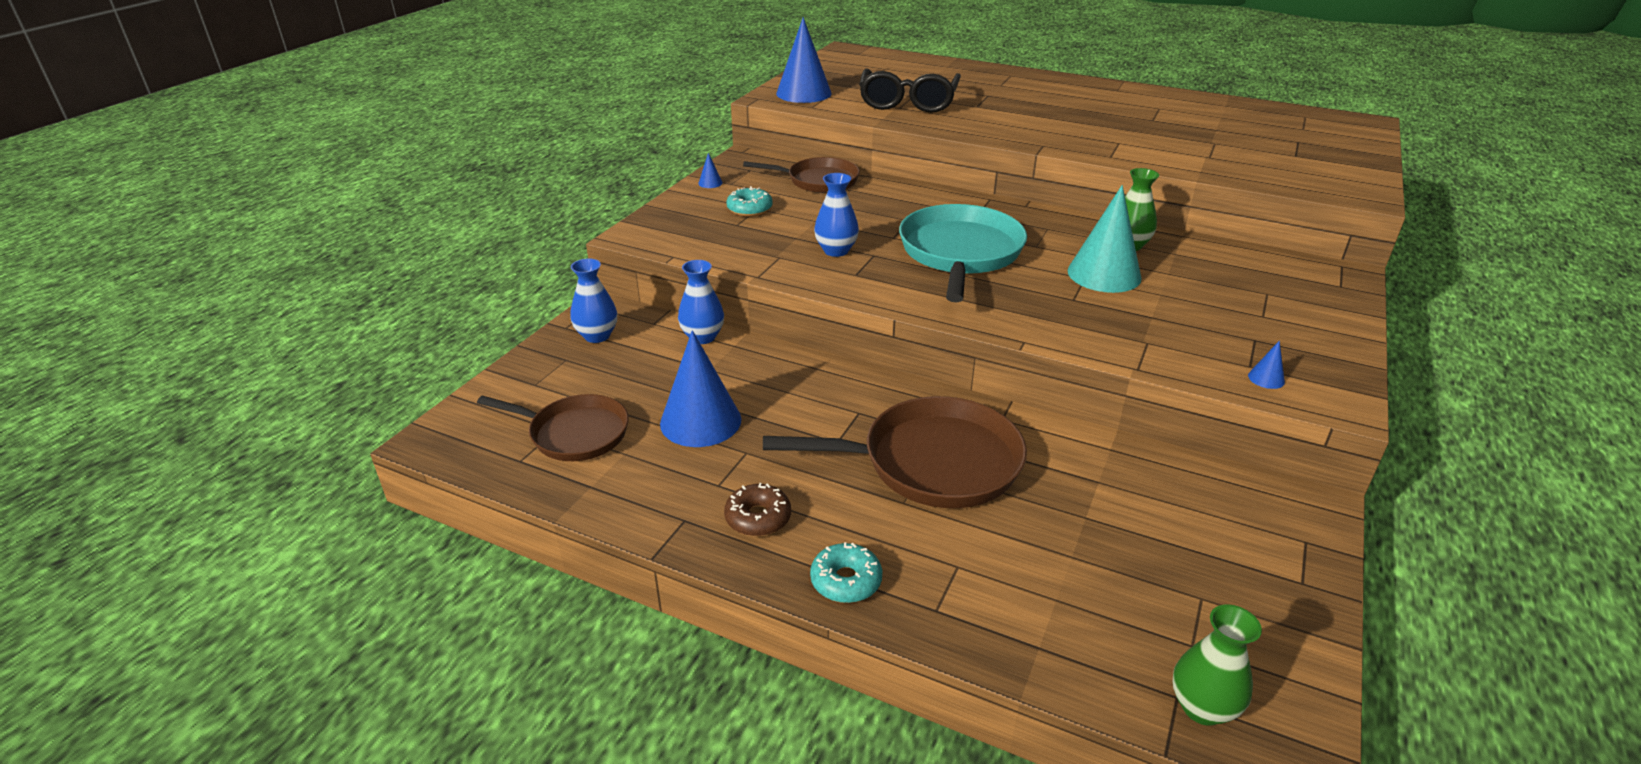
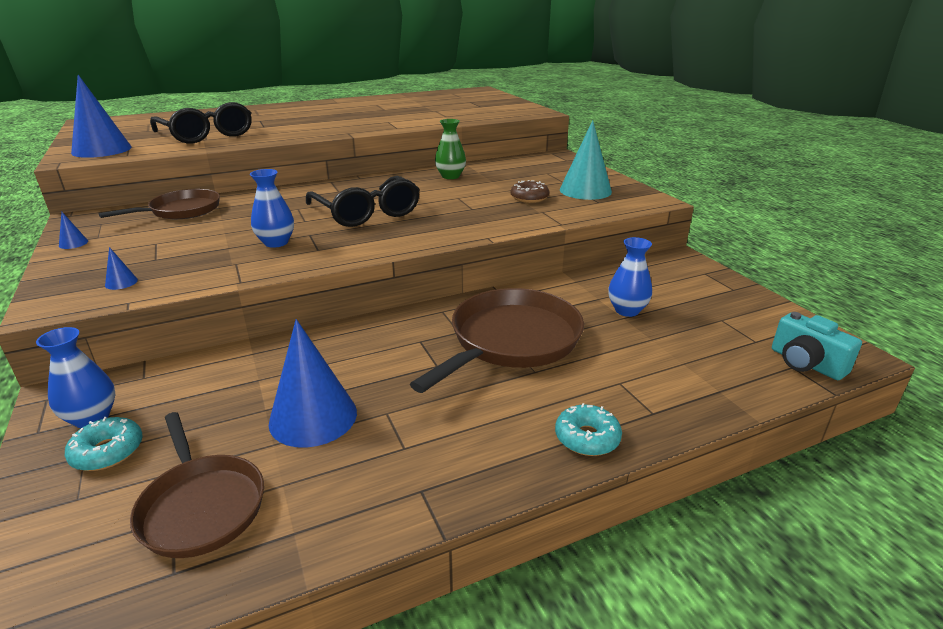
camera: 50 degrees left, 5 degrees down
(574, 433) = (201, 506): brown pan -> brown pan turned 90 degrees clockwise
(702, 337) = (213, 362): blue vase -> blue vase (627, 310)
(749, 209) = (149, 246): turquoise donut -> turquoise donut (108, 452)
(758, 518) = (470, 446): brown donut -> brown donut (529, 198)
(960, 253) = (366, 212): turquoise pan -> black glasses
(1104, 274) = (464, 192): turquoise cone -> turquoise cone (585, 190)
(1202, 708) = (805, 363): green vase -> turquoise camera
(1266, 378) = (614, 204): blue cone -> blue cone (121, 282)

